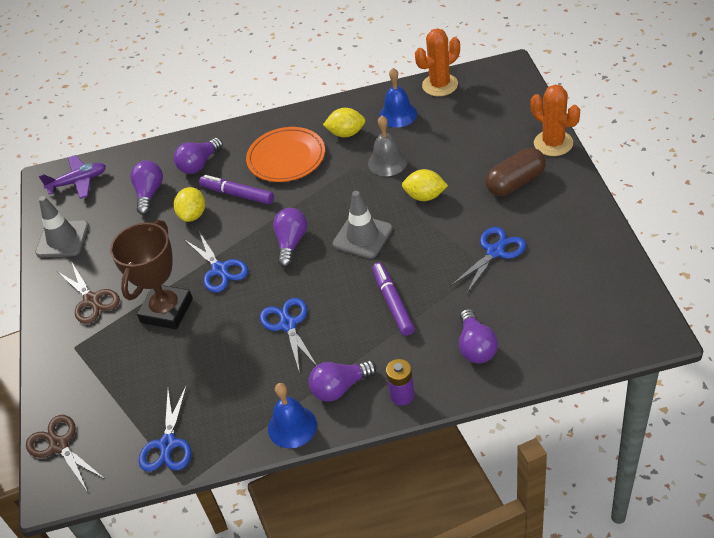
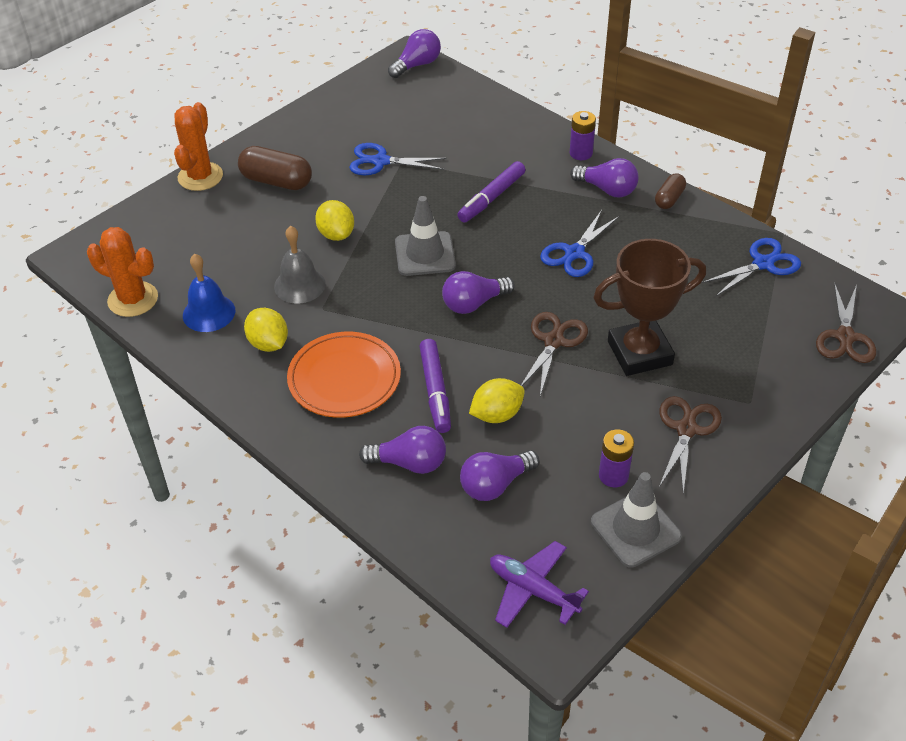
camera: 130 degrees left, 0 degrees up
(101, 247) = (613, 475): none -> purple battery
(220, 270) = (554, 341): blue scissors -> brown scissors
(292, 426) = (669, 199): blue bell -> brown capsule
(476, 347) = (497, 134): purple light bulb -> purple light bulb (417, 65)

